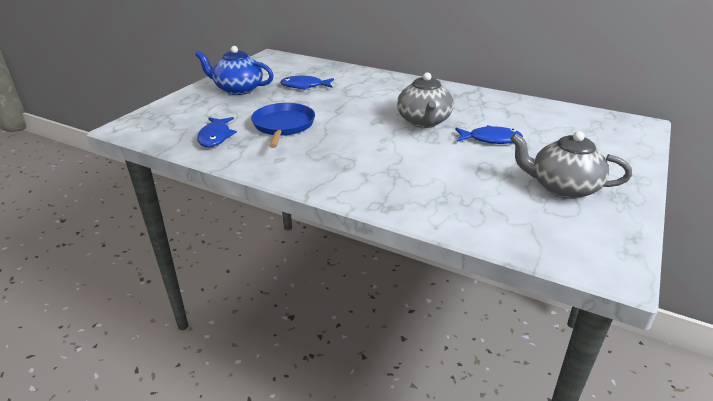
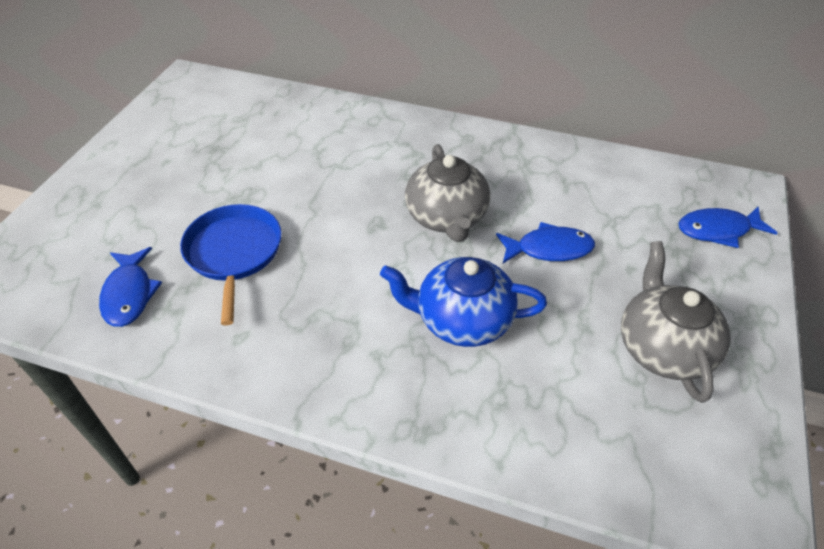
camera: 10 degrees left, 15 degrees up
(238, 89) = (147, 169): blue teapot -> blue teapot (462, 320)
(304, 86) = (252, 150): blue fish -> blue fish (718, 230)
(562, 187) = (663, 347): grey teapot -> grey teapot turned 75 degrees clockwise

